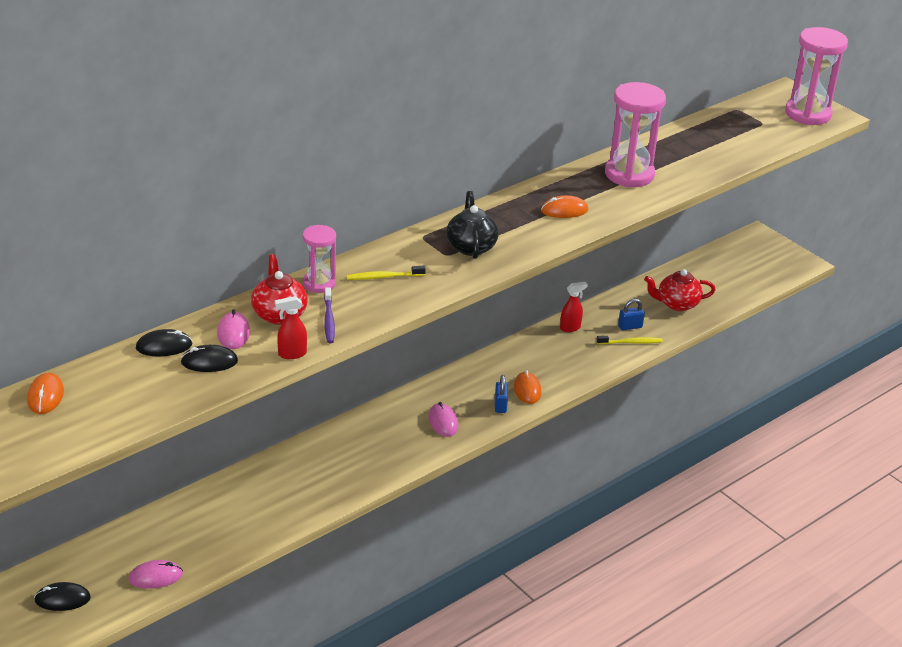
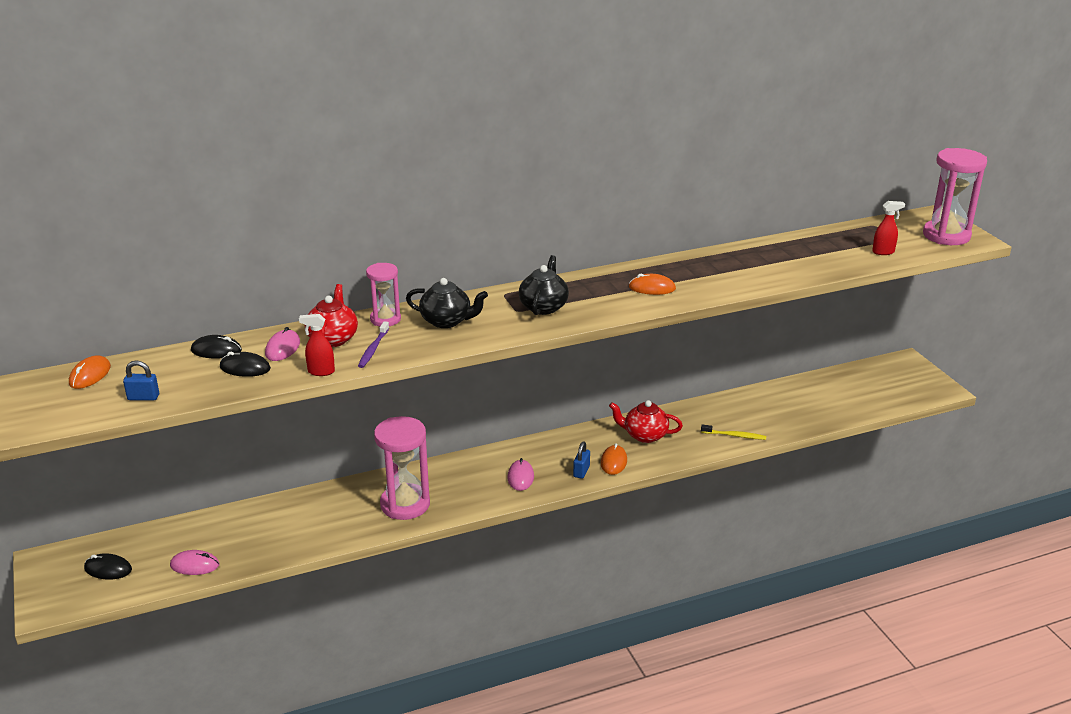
camera: 20 degrees right, 5 degrees down
(384, 277) = (447, 321): yellow toothbrush -> black teapot
(570, 328) = (682, 415): red spray bottle -> red spray bottle (883, 252)
(629, 174) = (733, 266): pink hourglass -> pink hourglass (405, 504)
(630, 326) = (740, 422): blue padlock -> blue padlock (143, 397)
(677, 304) = (796, 409): red teapot -> red teapot (644, 435)

